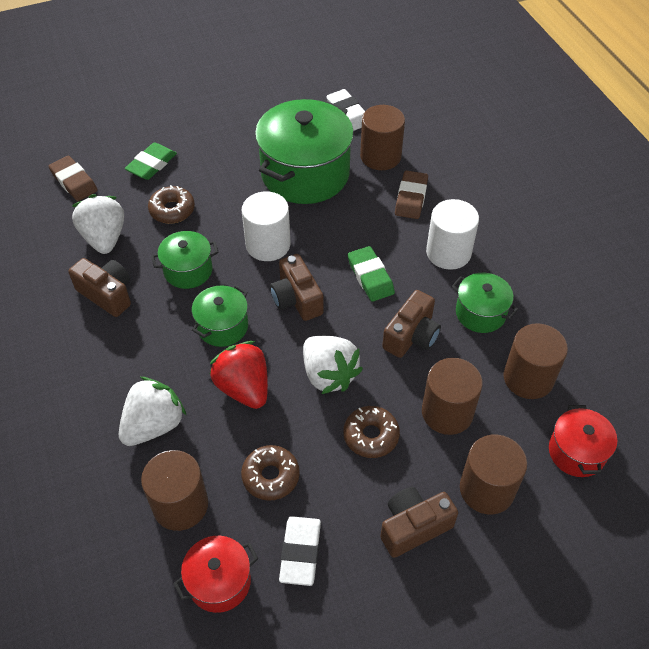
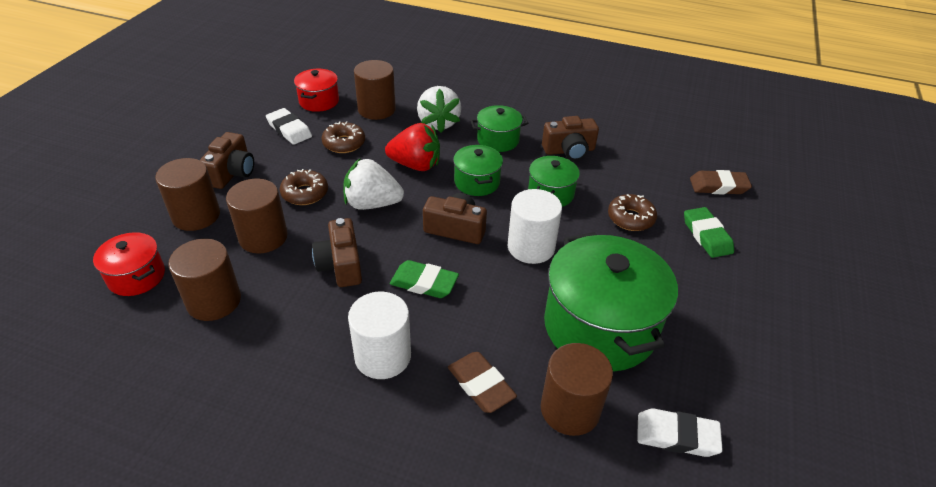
camera: 130 degrees right, 10 degrees down
(104, 238) = (631, 173): white strawberry -> none
(480, 313) = (300, 323): green pot -> green pot (498, 140)

